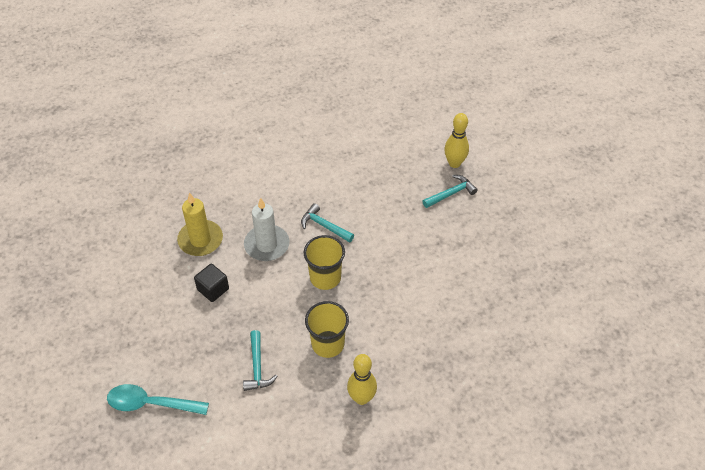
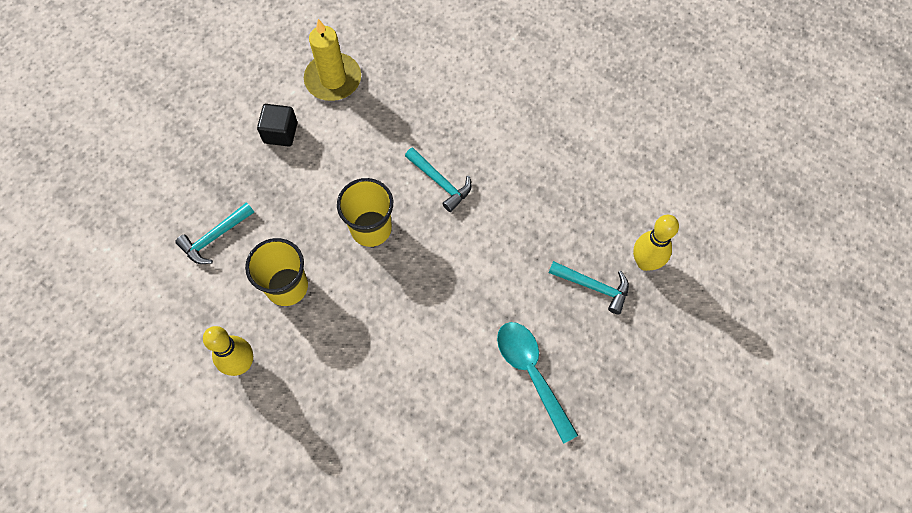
camera: 55 degrees right, 15 degrees up
(151, 403) = (114, 171): turquoise spoon -> turquoise spoon (531, 373)
(267, 245) = (372, 144): white candle -> none
(324, 226) = (440, 182): turquoise hammer -> turquoise hammer turned 135 degrees clockwise

